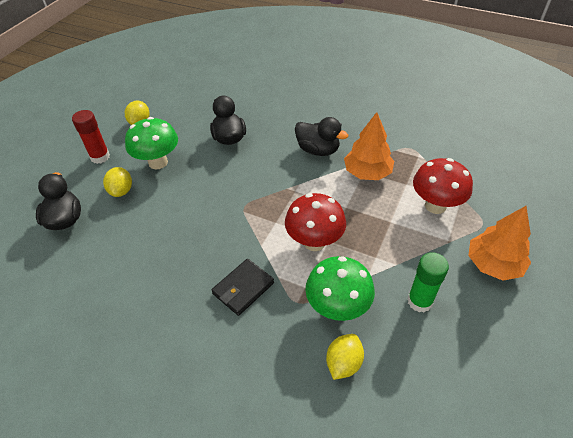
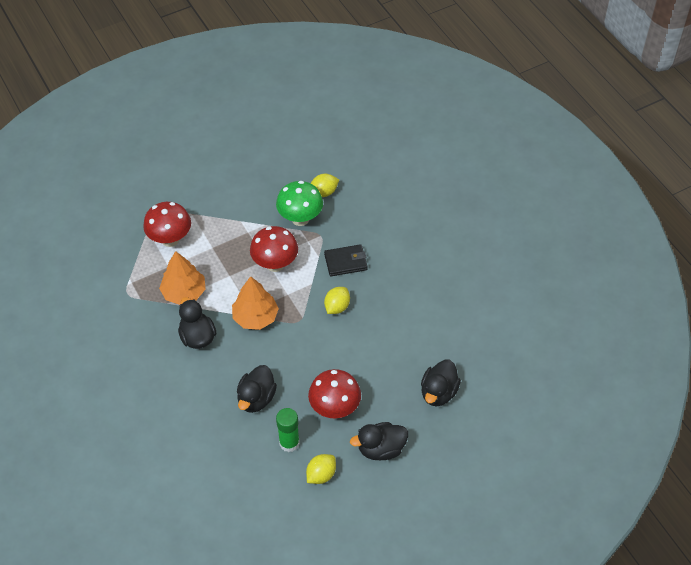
camera: 145 degrees left, 5 degrees up
(100, 157) = (381, 449): red glue stick -> black duck
(121, 191) = (381, 395): yellow lemon -> yellow lemon (337, 307)
(158, 162) = (335, 408): green mushroom -> red mushroom
(419, 301) = (251, 195): green glue stick -> green glue stick (289, 443)
(493, 264) = (185, 187): orange tree -> orange tree (255, 317)

